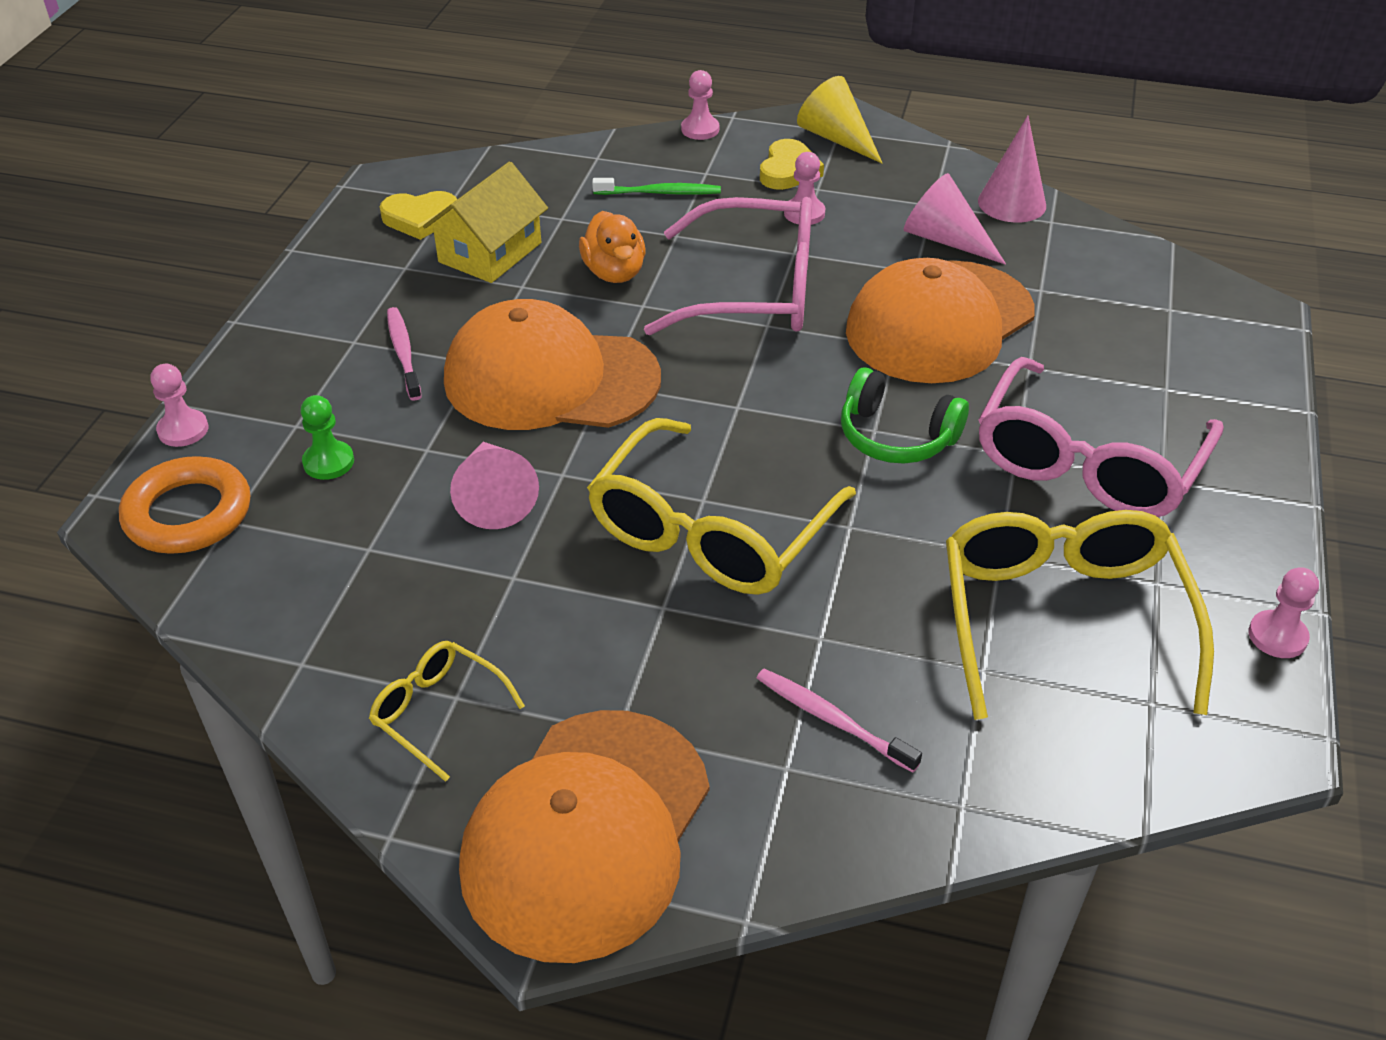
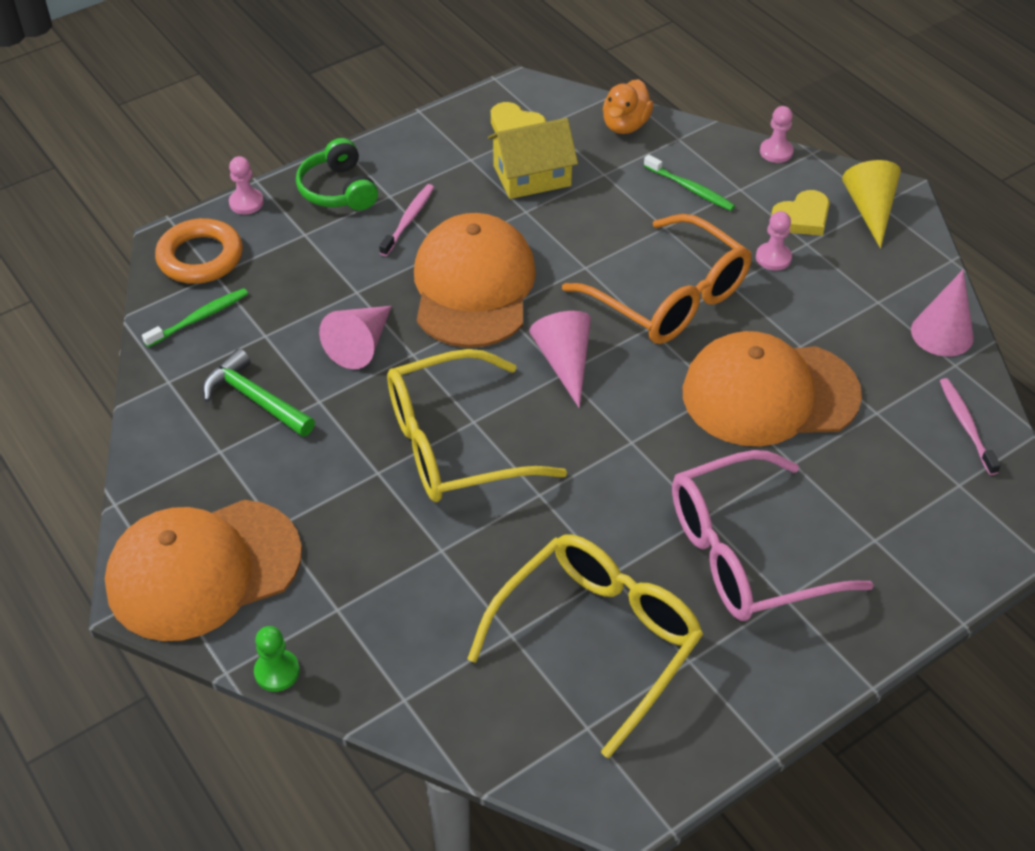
camera: 40 degrees right, 5 degrees up
(263, 576) = (199, 318): none -> green toothbrush
(328, 462) = (298, 268): green pawn -> green pawn (277, 672)
(435, 619) = (255, 399): none -> green hammer
(437, 712) = (203, 453): yellow glasses -> none
(551, 379) = (473, 287): orange cap -> orange cap turned 45 degrees clockwise
(614, 272) = (593, 233): orange duck -> orange duck (625, 125)
(755, 291) = (670, 298): pink glasses -> orange glasses
(832, 719) = (392, 601): pink toothbrush -> pink toothbrush (966, 425)
(896, 436) = (640, 455): green headphones -> green headphones (338, 190)
(945, 240) = (852, 334): pink cone -> pink cone (564, 362)
(1277, 636) = (723, 748): pink pawn -> none

